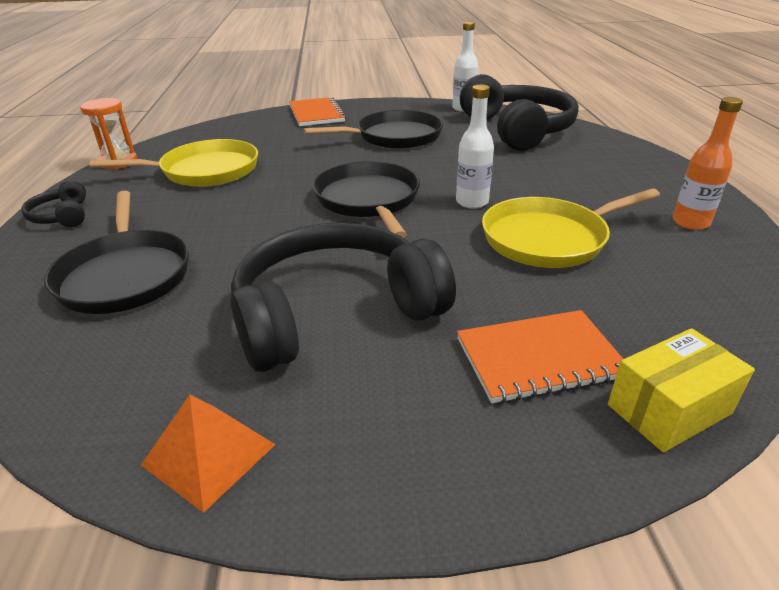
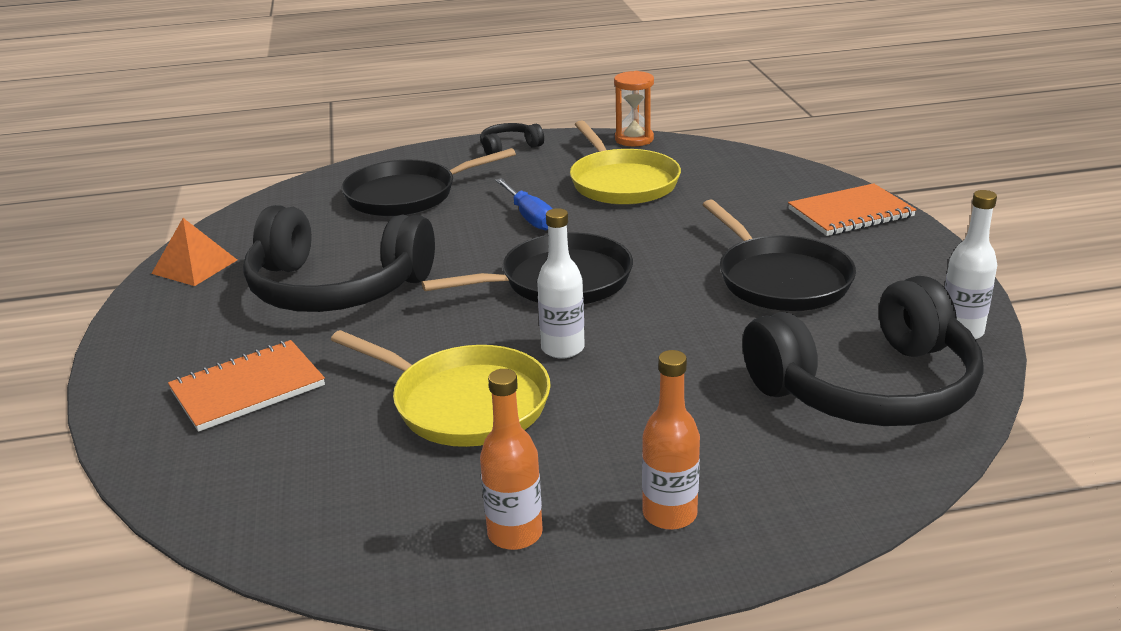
camera: 85 degrees right, 5 degrees down
(241, 209) = (530, 217): none -> blue screwdriver
(335, 312) = (336, 288): black headphones -> black headphones turned 135 degrees clockwise
(539, 358) = (248, 388): orange notebook -> orange notebook turned 75 degrees clockwise
(549, 239) = (465, 403): yellow pan -> yellow pan turned 150 degrees clockwise
(648, 180) = (669, 514): none -> orange bottle
(669, 409) = (162, 452): yellow box -> none

